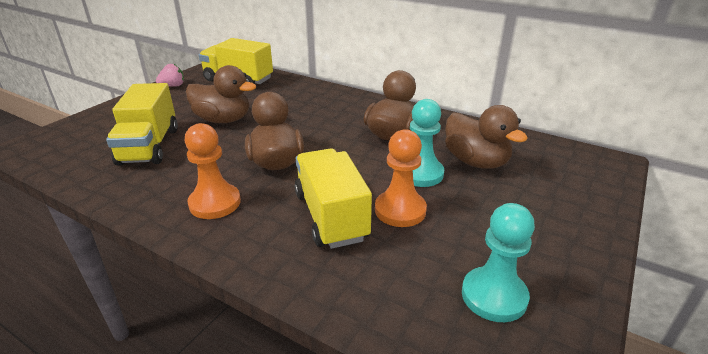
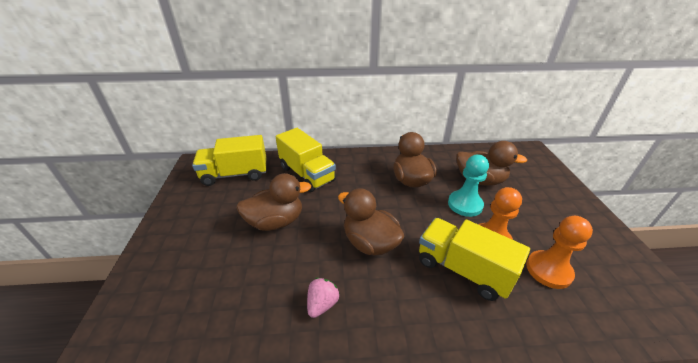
camera: 35 degrees left, 5 degrees up
(149, 146) = (244, 283): yellow truck -> yellow truck (307, 174)
(173, 86) = (178, 205): pink strawberry -> pink strawberry (322, 304)
(215, 203) = (377, 308): orange pawn -> orange pawn (548, 270)
(494, 296) = (601, 273): turquoise pawn -> none

